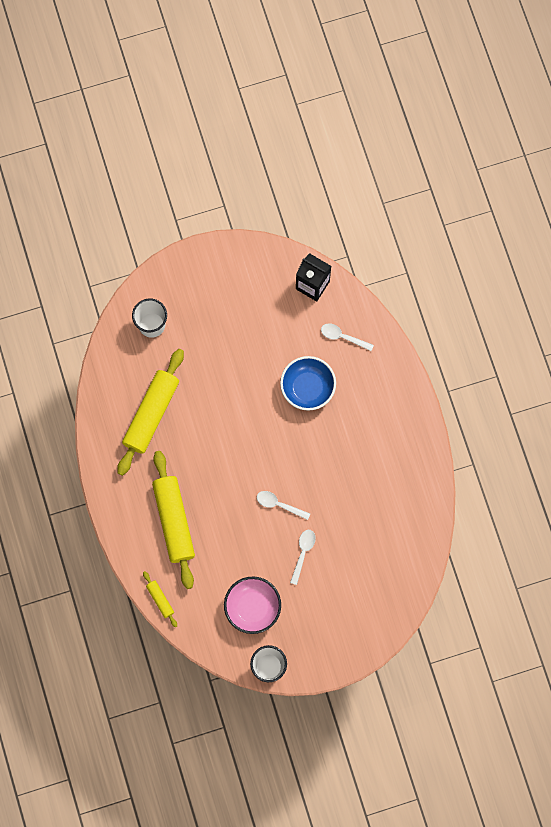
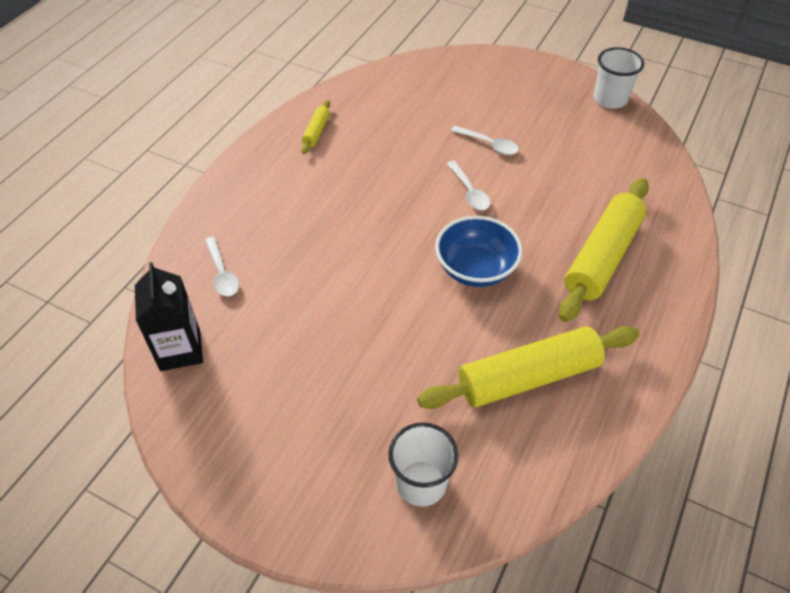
camera: 135 degrees left, 25 degrees down
(160, 599) = (681, 207): yellow rolling pin -> yellow rolling pin (316, 131)
(252, 607) = (583, 142): pink bowl -> none
(303, 553) = (488, 144): white spoon -> white spoon turned 120 degrees counterclockwise
(307, 388) = (318, 259): blue bowl -> blue bowl (475, 269)

